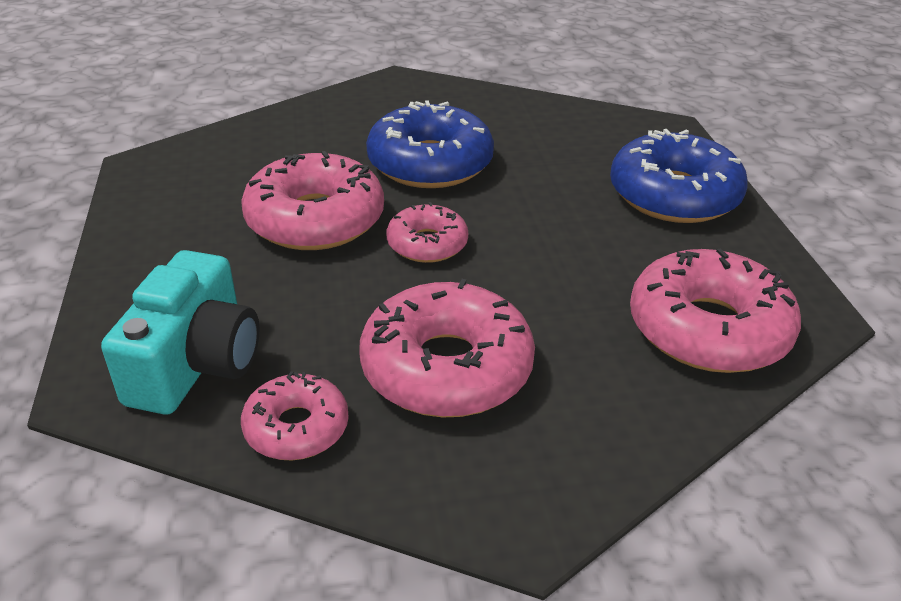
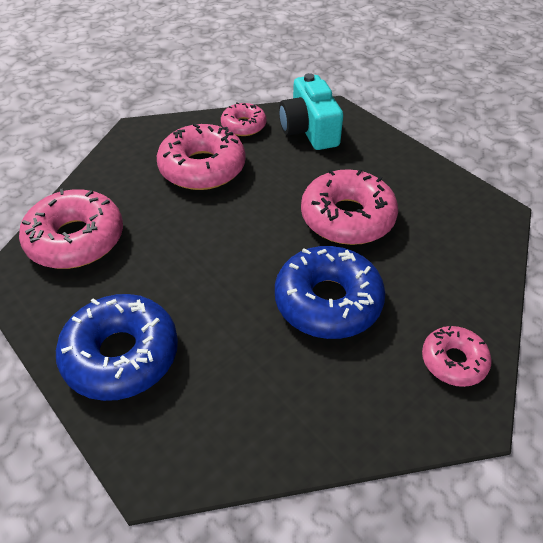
camera: 150 degrees right, 10 degrees up
(427, 244) = (267, 229): pink donut -> pink donut (453, 361)

